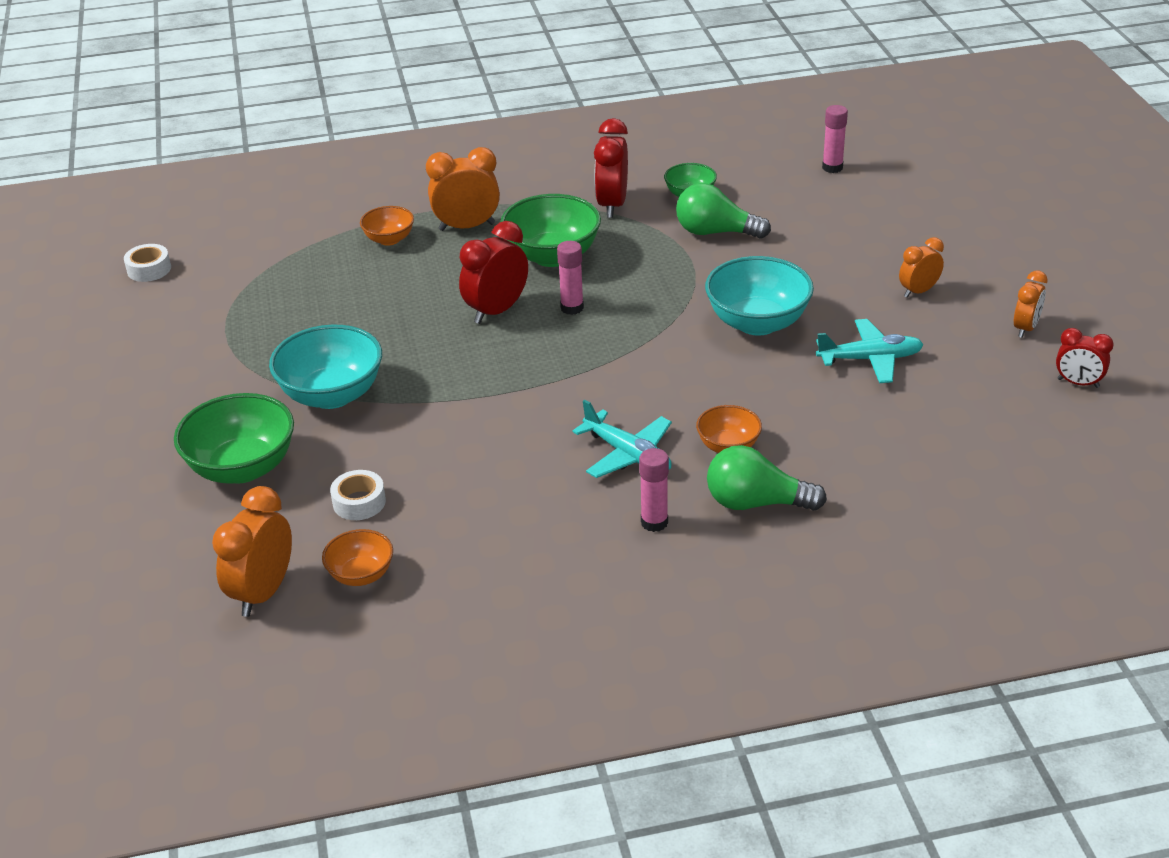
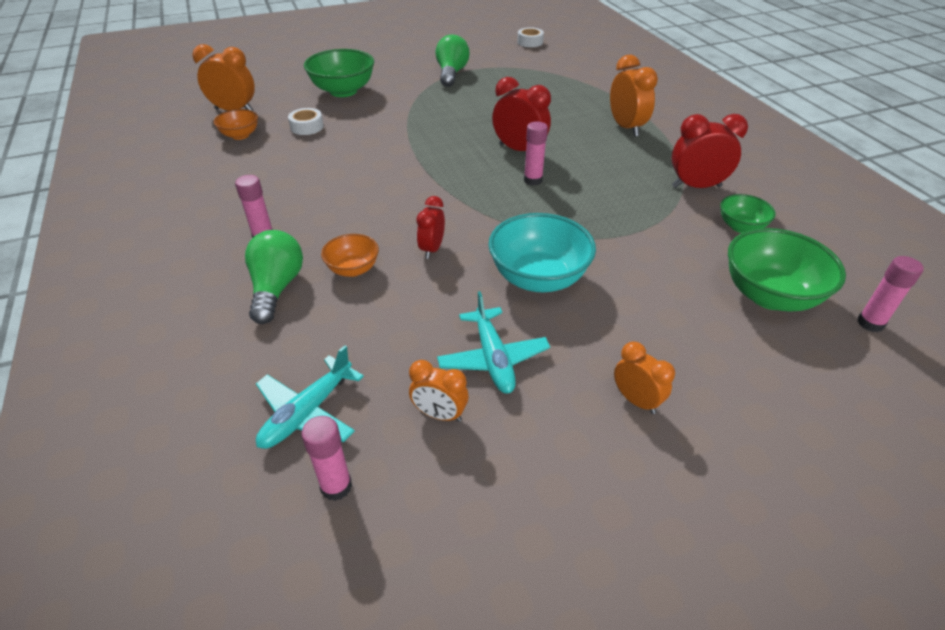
camera: 80 degrees right, 5 degrees up
(332, 395) = (413, 106): turquoise bowl -> none
(389, 239) = (595, 103): orange bowl -> none
(552, 256) = (603, 165): green bowl -> green bowl (769, 295)
(628, 455) = (345, 220): turquoise plane -> turquoise plane (307, 413)
(715, 232) = (683, 245): green light bulb -> green light bulb (451, 73)
(1015, 449) = (336, 486): none -> pink glue stick
(1025, 328) = (588, 513): orange clock -> orange clock (439, 414)
(1078, 383) = (473, 570): red clock -> red clock (432, 249)

